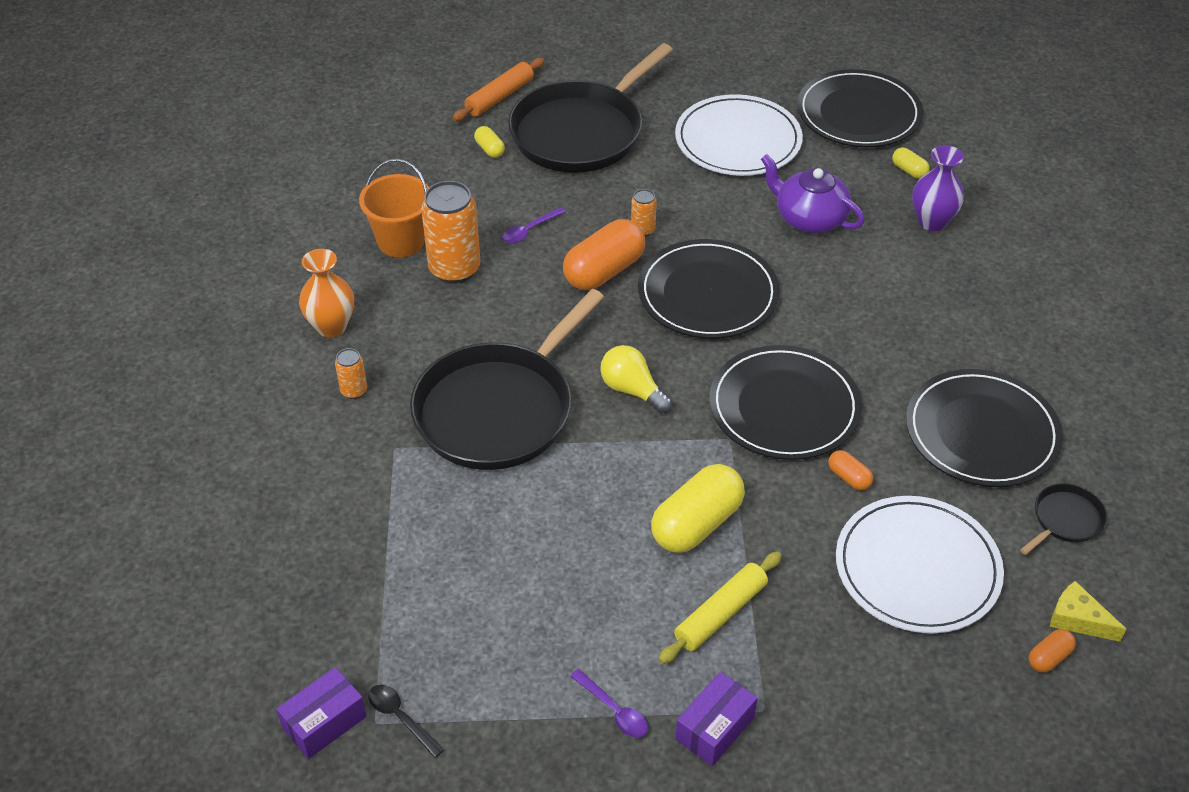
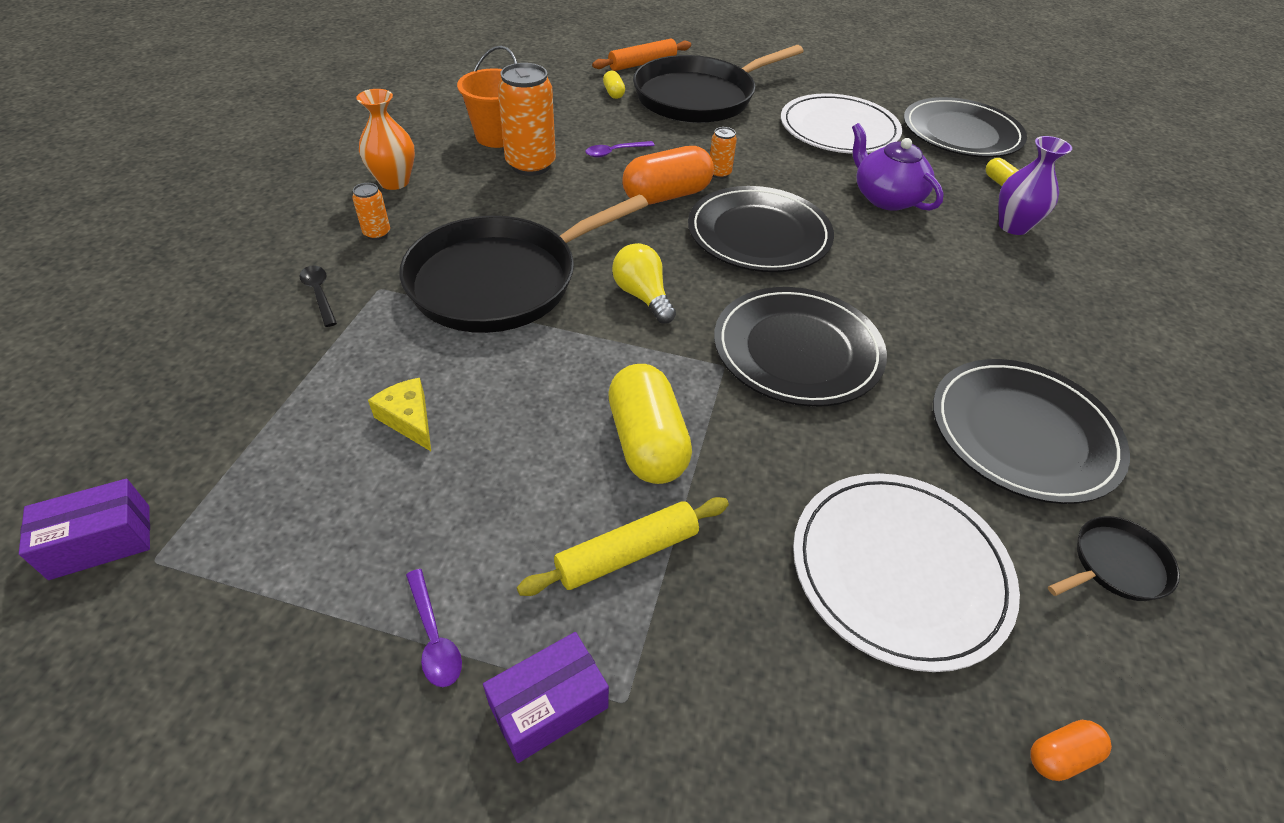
camera: 15 degrees right, 0 degrees up
(401, 718) = (185, 564): black spoon -> black spoon (319, 294)
(697, 524) = (647, 442): yellow capsule -> yellow capsule turned 75 degrees counterclockwise
(849, 477) = (846, 440): orange capsule -> none
(1078, 619) = (1114, 710): yellow cheese -> yellow cheese (409, 419)

